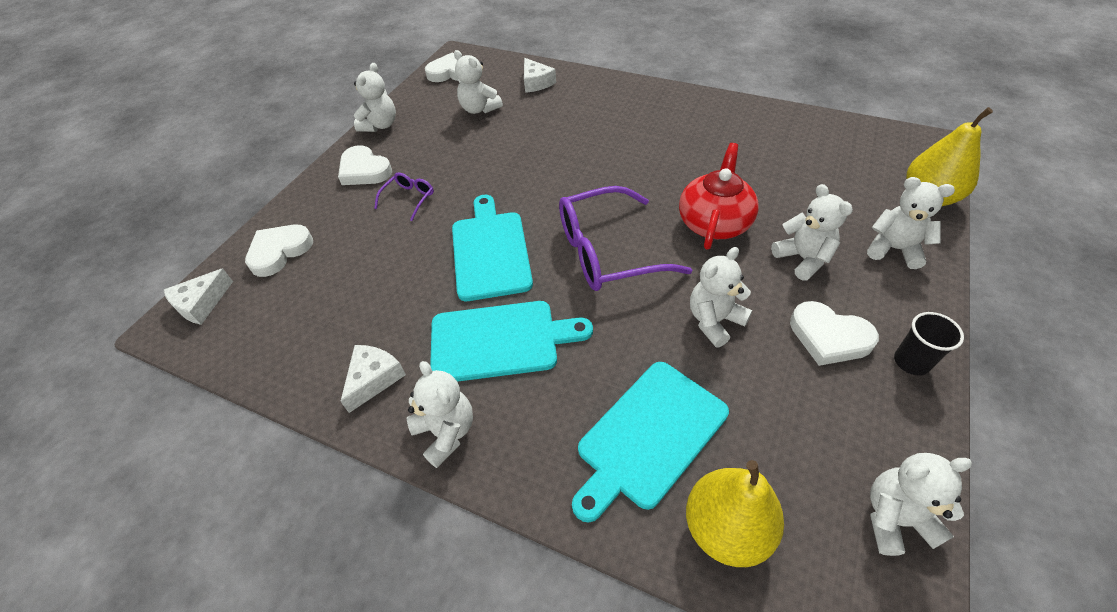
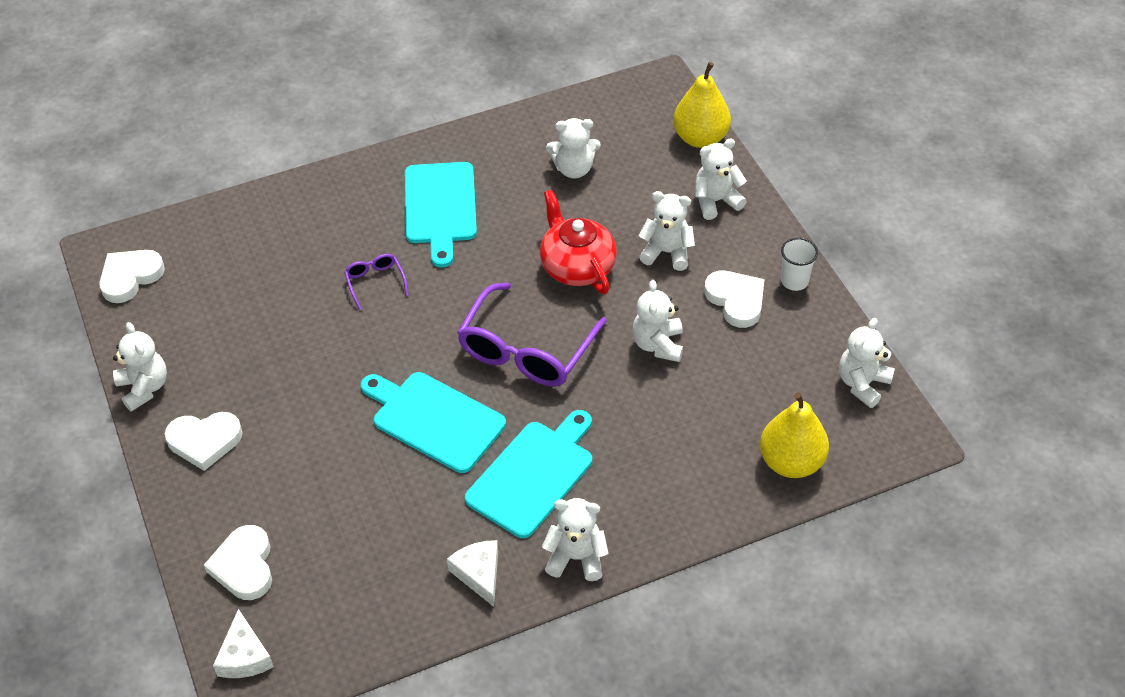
camera: 50 degrees left, 0 degrees up
(409, 198) = (294, 432): purple glasses -> purple glasses (375, 282)
(479, 109) = (228, 298): white teddy bear -> white teddy bear (574, 169)
(536, 82) = (247, 230): white cheese -> none
(649, 436) = (699, 450): turquoise cutting board -> turquoise cutting board (440, 207)
(829, 337) = (736, 300): white heart -> white heart turned 105 degrees counterclockwise
(911, 362) = (794, 281): black cup -> white cup

